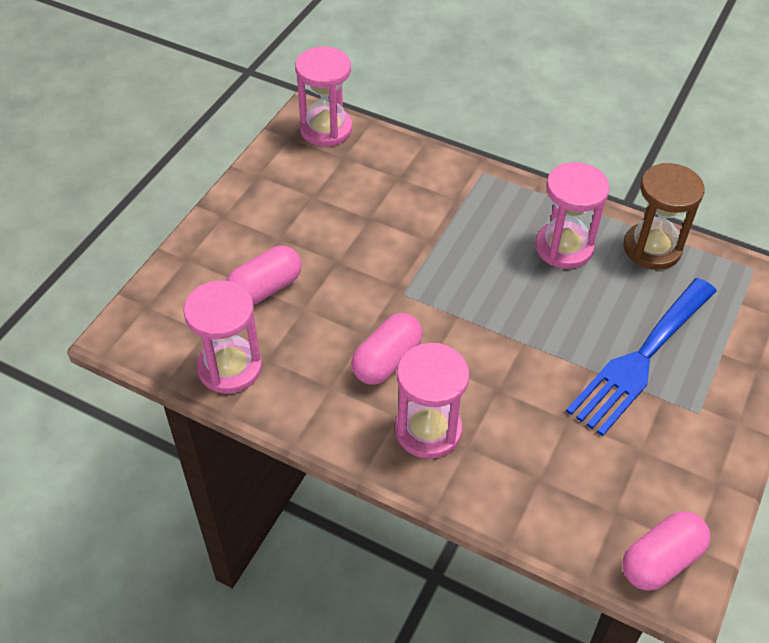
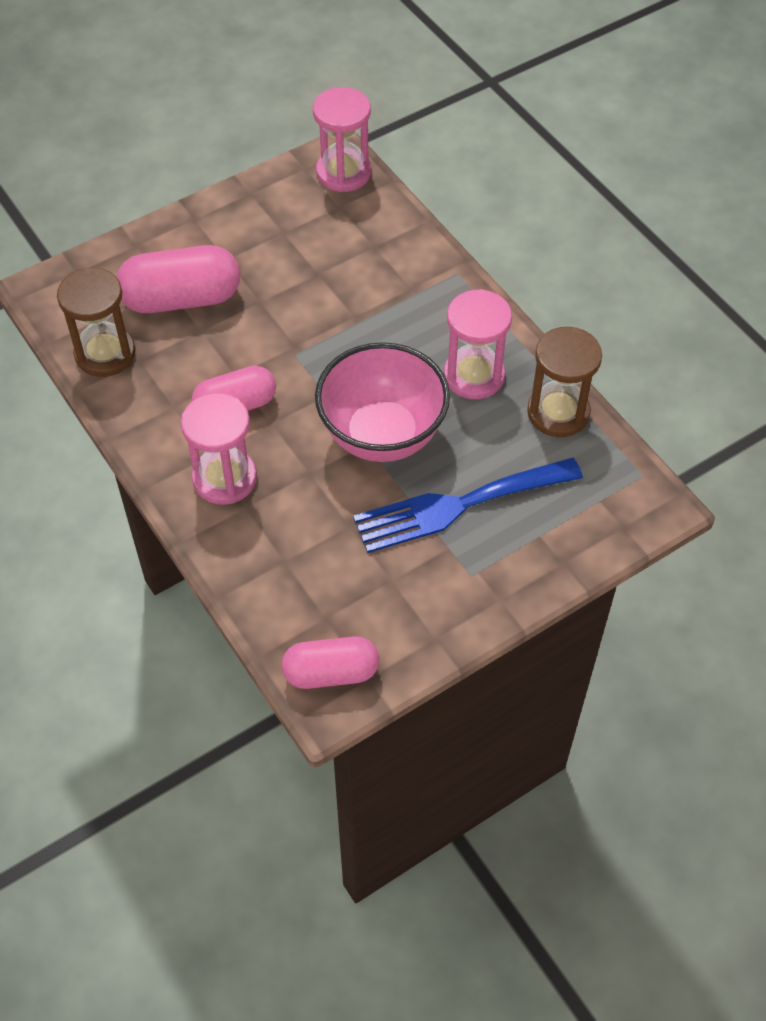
camera: 30 degrees right, 5 degrees up
(230, 367) = (105, 353): pink hourglass -> brown hourglass
(265, 288) = (181, 299): pink capsule -> pink capsule, size x1.50
(531, 329) = (382, 435): none -> pink bowl

